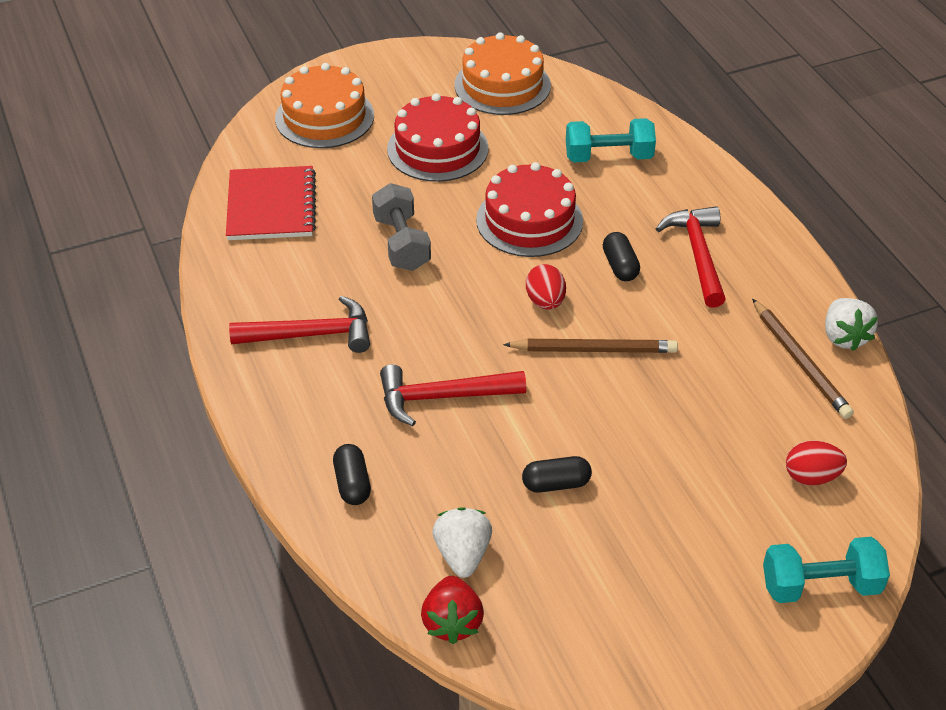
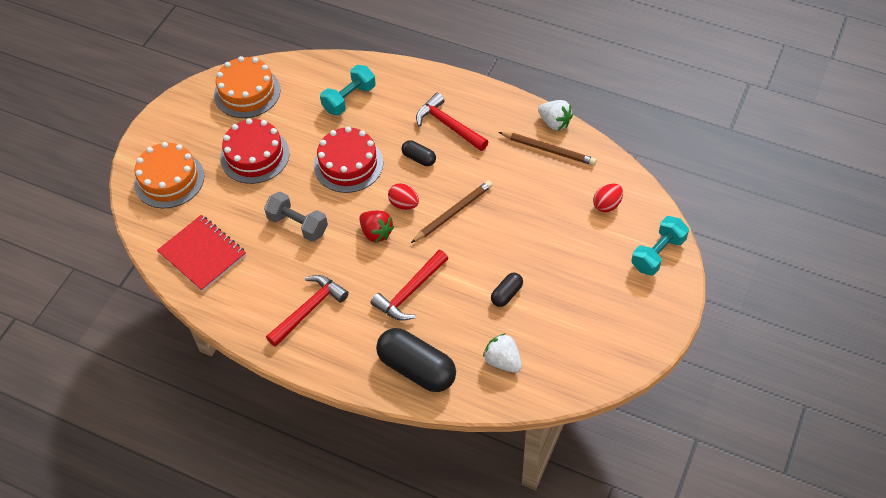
camera: 40 degrees left, 10 degrees up
(352, 483) = (416, 369): black capsule -> black capsule, size x2.03
(452, 622) = (532, 395): red strawberry -> red strawberry (376, 233)

